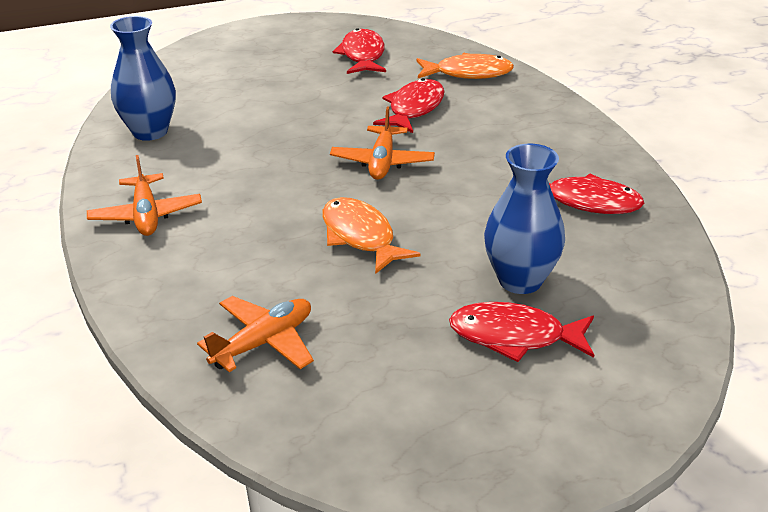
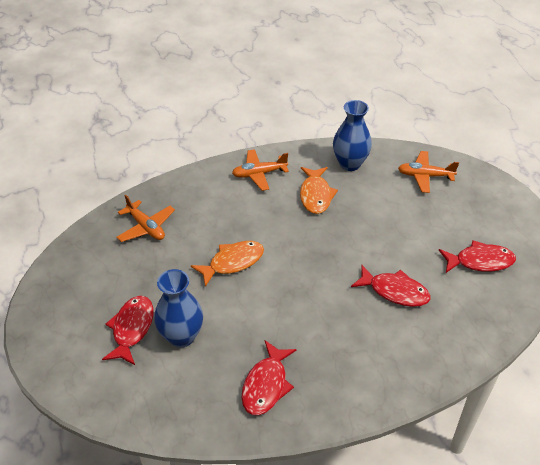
camera: 90 degrees right, 10 degrees up
(382, 162) = (317, 273): orange plane -> orange plane (425, 176)
(468, 73) = (461, 328): orange fish -> orange fish (316, 195)

